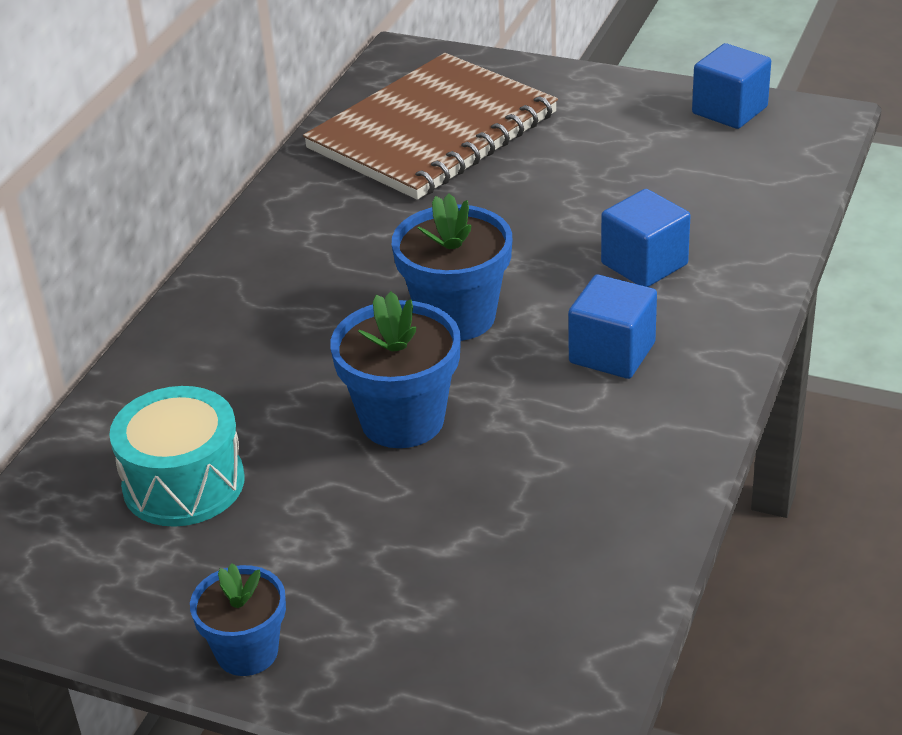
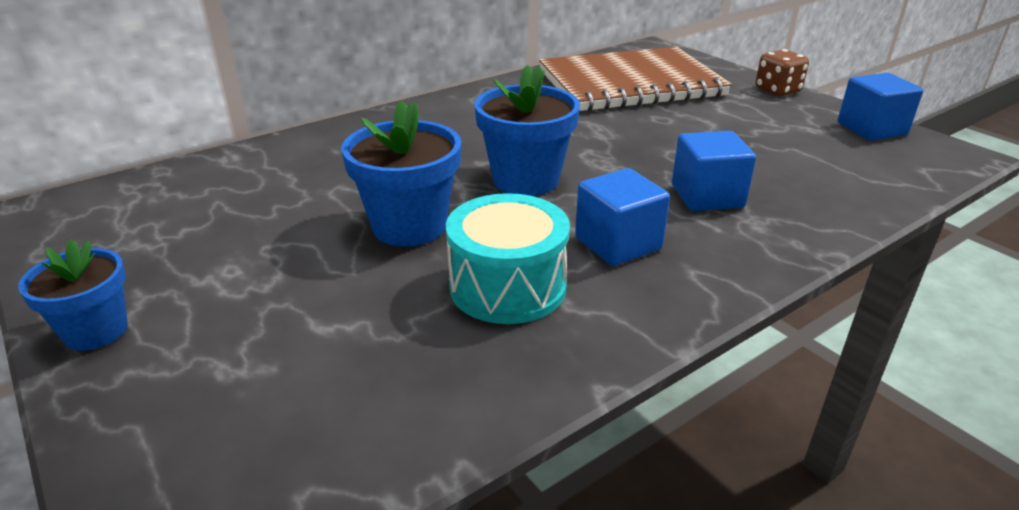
camera: 30 degrees right, 5 degrees down
(184, 483) = (228, 207): turquoise drum -> turquoise drum (507, 286)
(600, 84) = (777, 90): none -> brown dice

